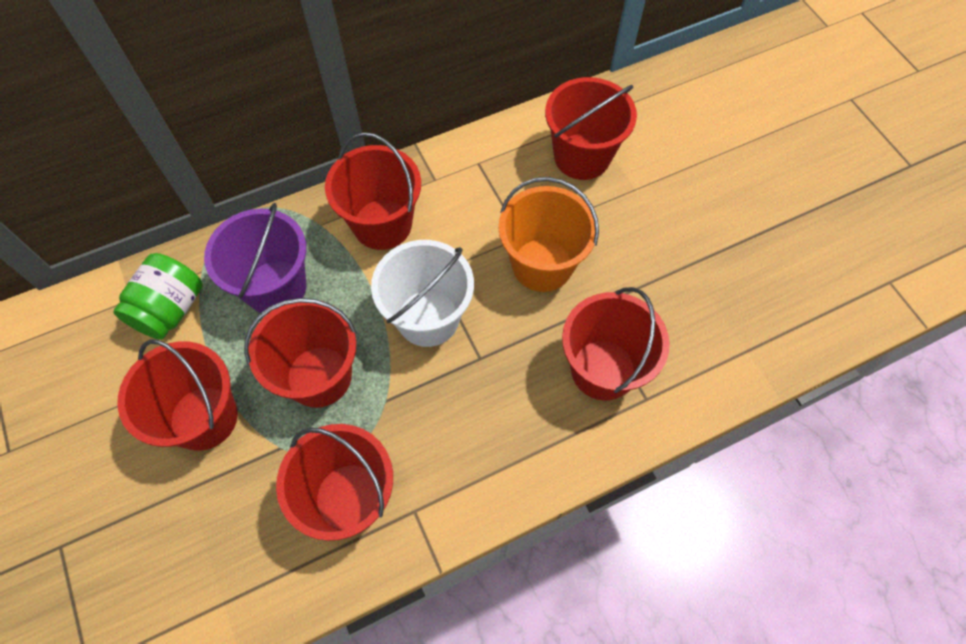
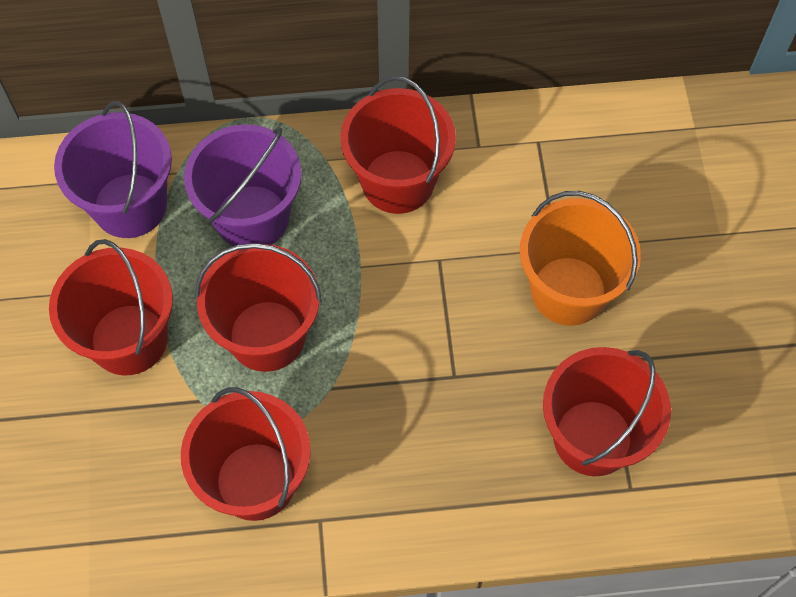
camera: 20 degrees right, 0 degrees up
(170, 309) = (130, 205): green jar -> purple bucket
(428, 318) = (411, 309): white bucket -> none
(582, 156) = (669, 172): red bucket -> none

